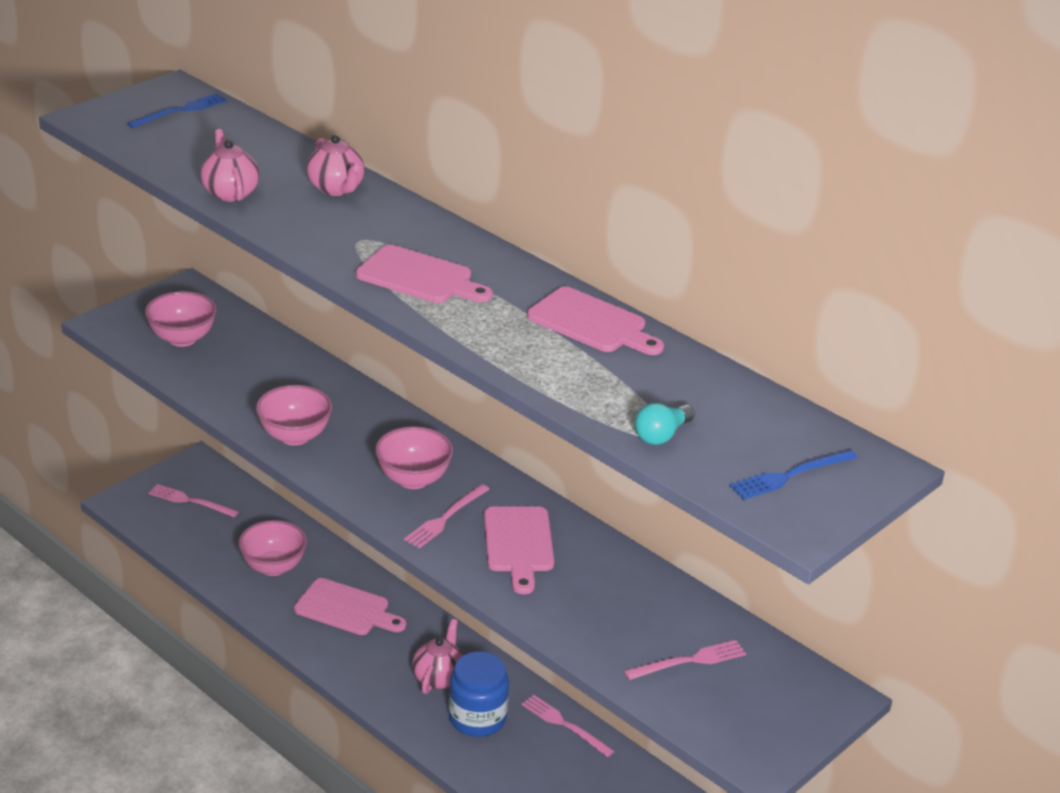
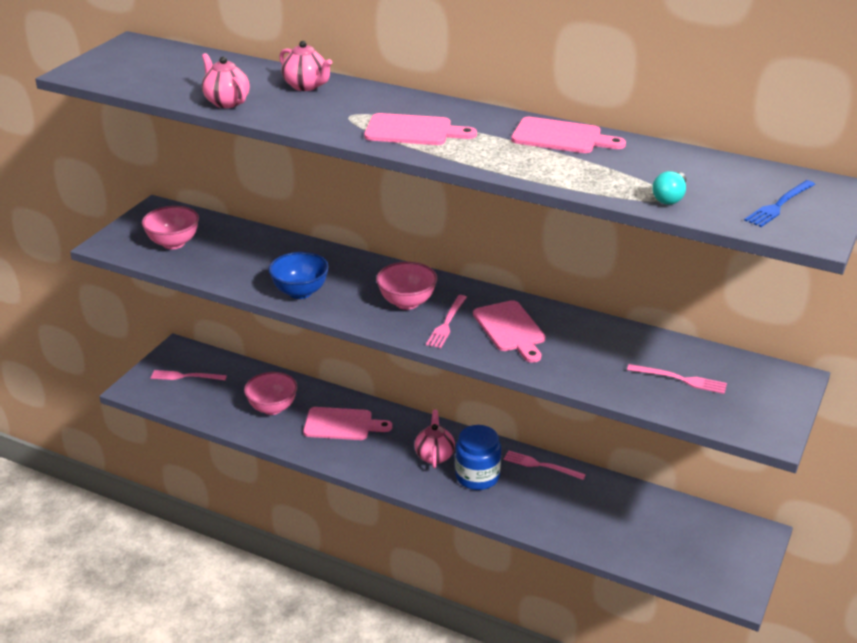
camera: 15 degrees left, 0 degrees up
(180, 111) = (148, 56): blue fork -> none
(294, 436) = (300, 292): pink bowl -> blue bowl
(689, 661) = (680, 379): pink fork -> pink fork turned 60 degrees clockwise

